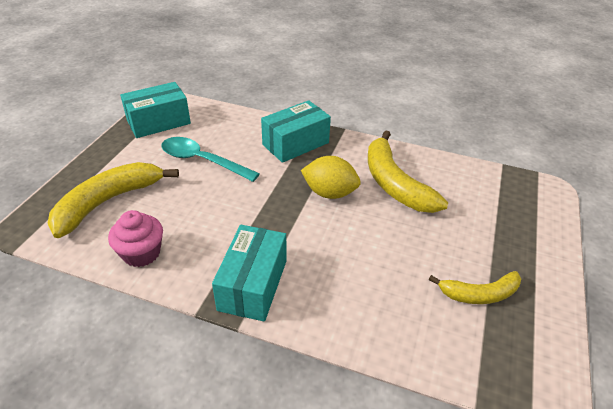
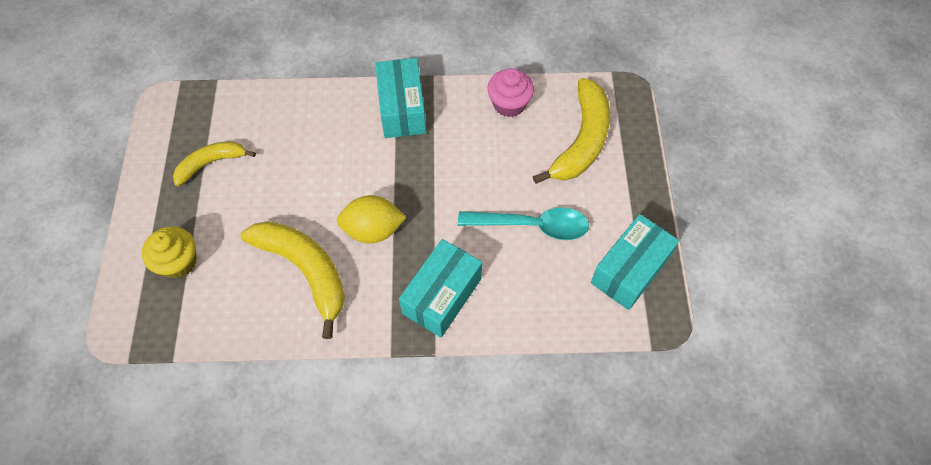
camera: 160 degrees right, 20 degrees up
(506, 218) = (178, 262): none -> yellow cupcake

